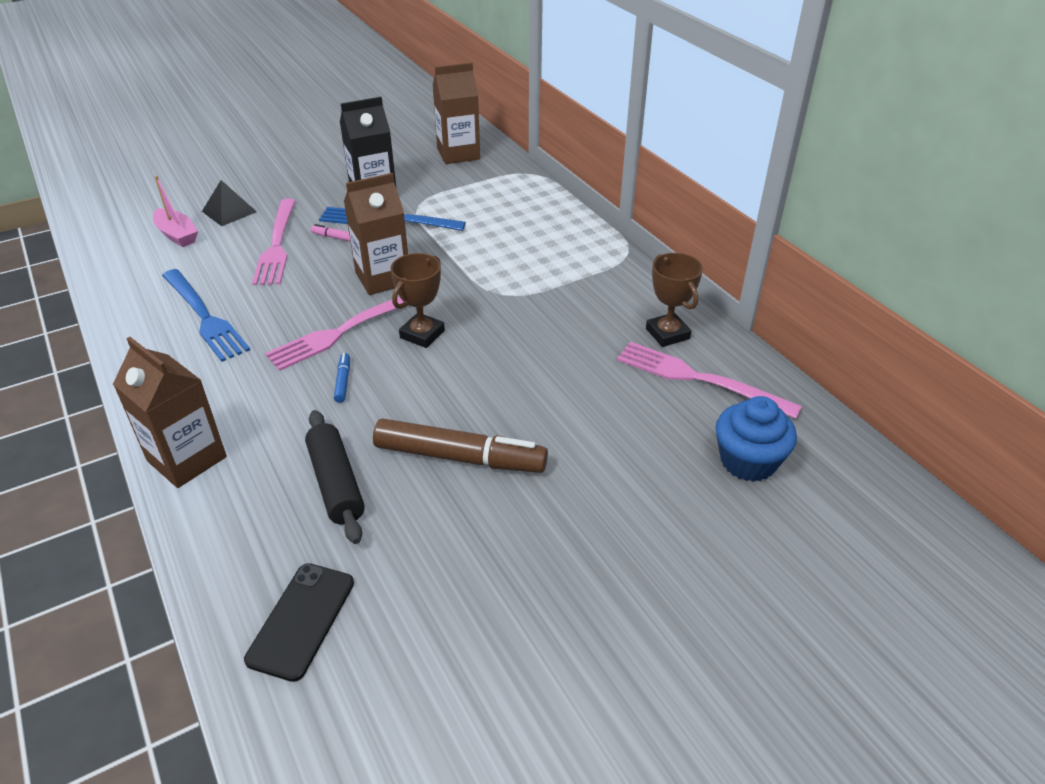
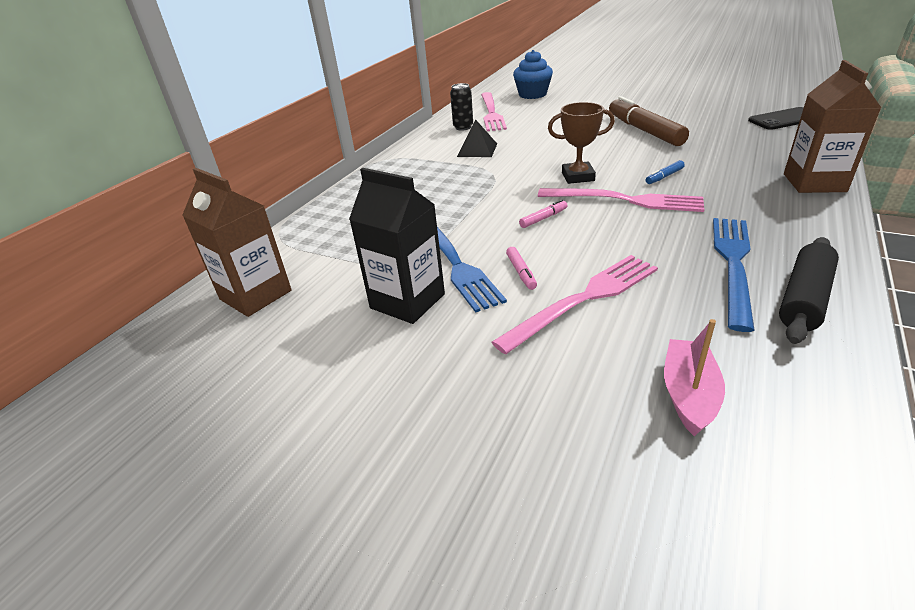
camera: 120 degrees left, 5 degrees down
(229, 211) = (580, 390): black pyramid -> black pyramid (477, 150)
(336, 484) = (722, 144): black rolling pin -> black rolling pin (804, 299)
(383, 278) = (543, 218): brown carton -> pink marker
(667, 334) = (463, 127): brown trophy -> black can

